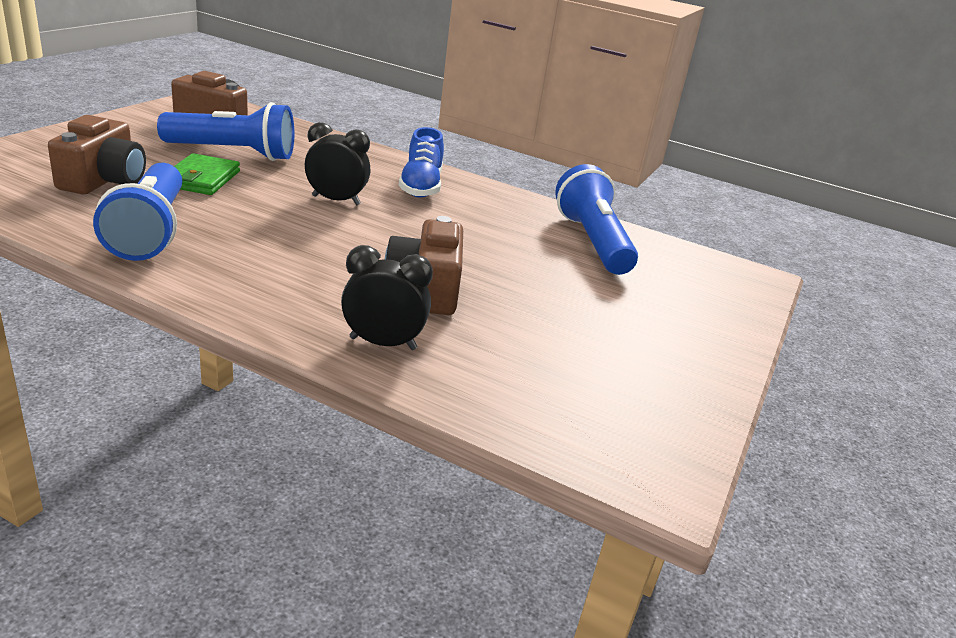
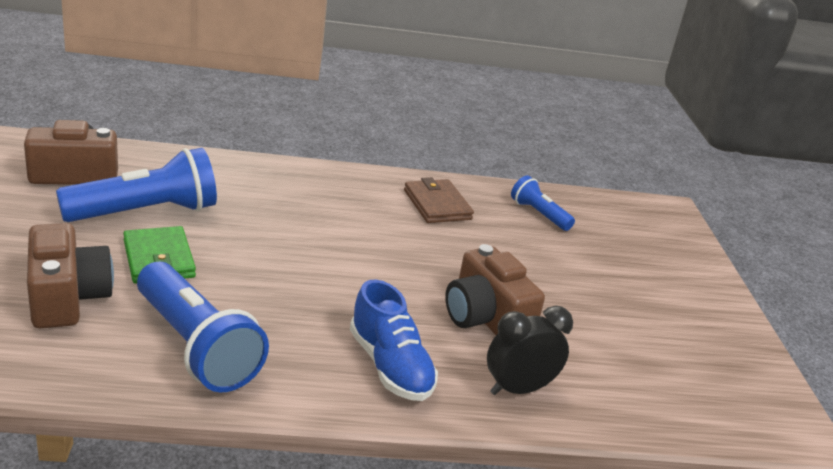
camera: 30 degrees left, 0 degrees up
(336, 200) = (307, 241): black clock -> none
(421, 186) = (354, 197): blue shoe -> blue shoe (390, 366)
(493, 210) = (437, 205): none -> brown wallet
(592, 242) = (539, 214): blue flashlight -> blue flashlight, size x0.54

